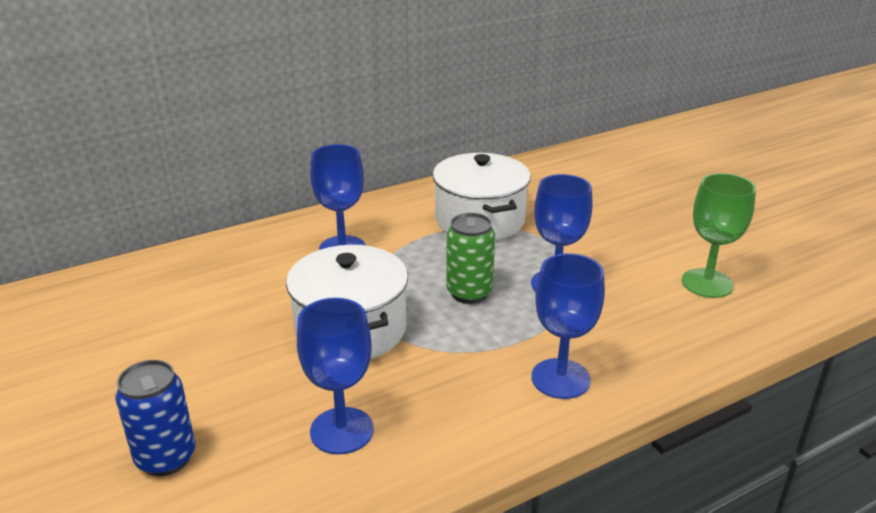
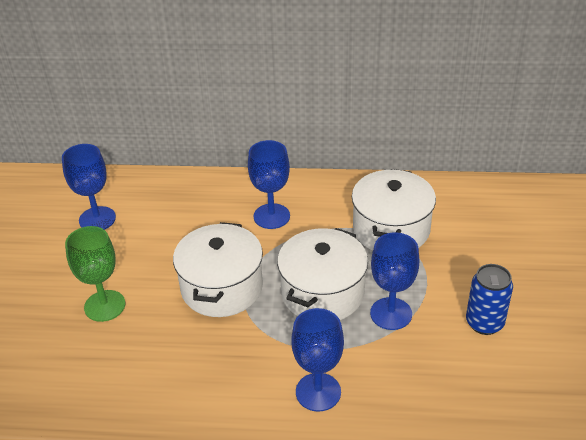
camera: 35 degrees right, 10 degrees up
(166, 458) = (57, 330): blue can -> blue can (484, 323)
(342, 430) = (156, 360): blue goblet -> blue goblet (97, 219)
(469, 293) = (322, 293): green can -> white pot
(707, 283) = (512, 367): green goblet -> green goblet (105, 306)

